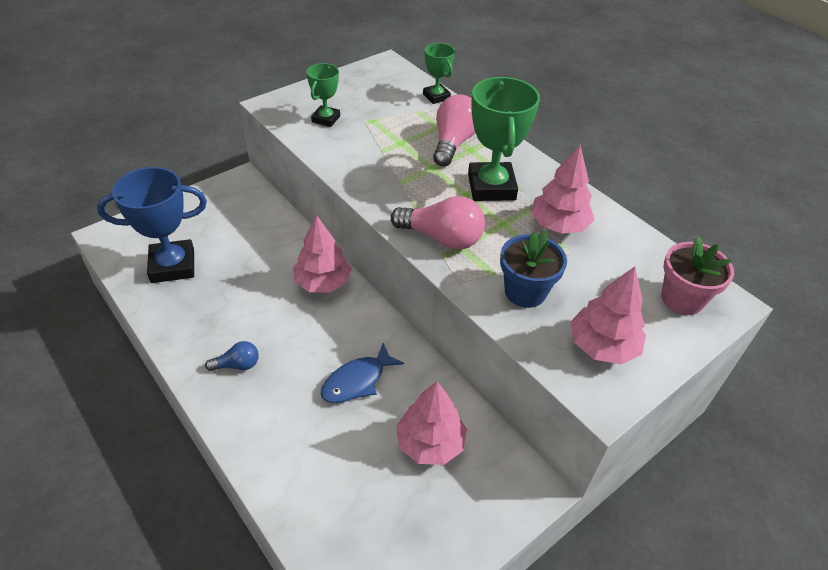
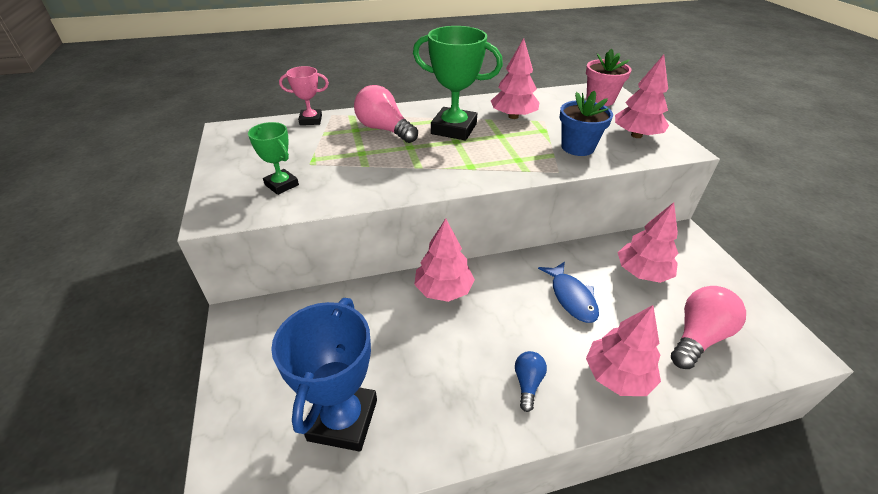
camera: 65 degrees left, 5 degrees down
(268, 431) = (617, 375): none -> pink tree
(436, 96) = (311, 120): green trophy -> pink trophy
(442, 238) = (503, 165): pink light bulb -> pink light bulb (698, 336)

